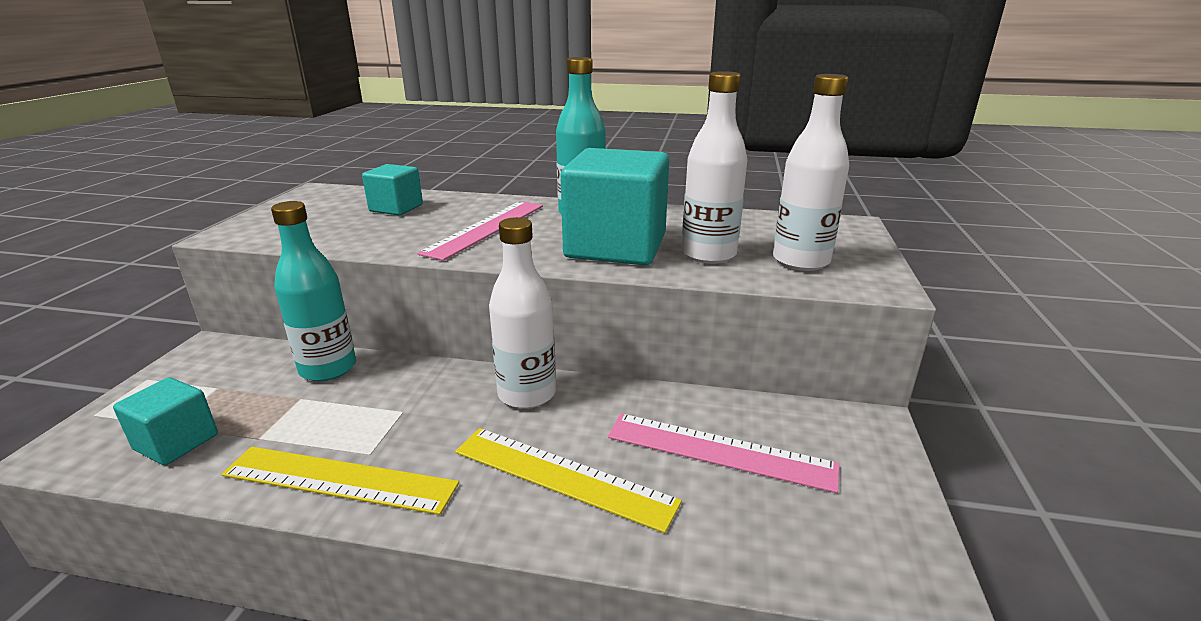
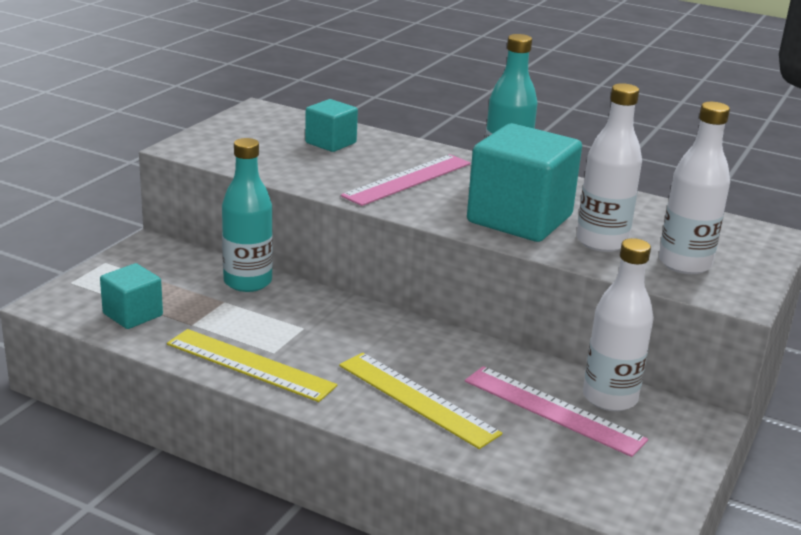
camera: 15 degrees right, 0 degrees up
(527, 394) = (409, 336): white bottle -> white bottle (610, 398)

